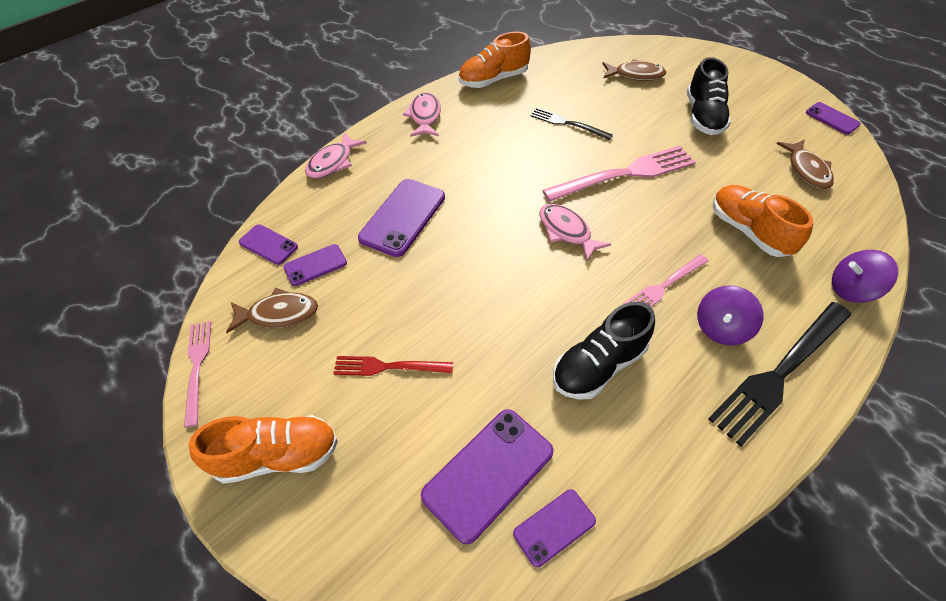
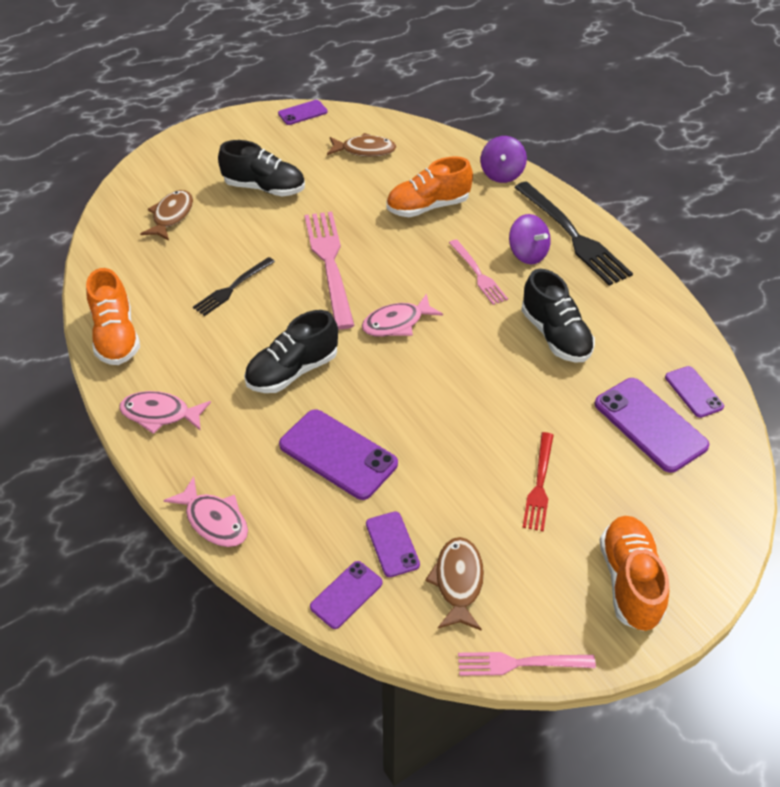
camera: 80 degrees left, 5 degrees down
(486, 175) = (292, 371): none -> black shoe

